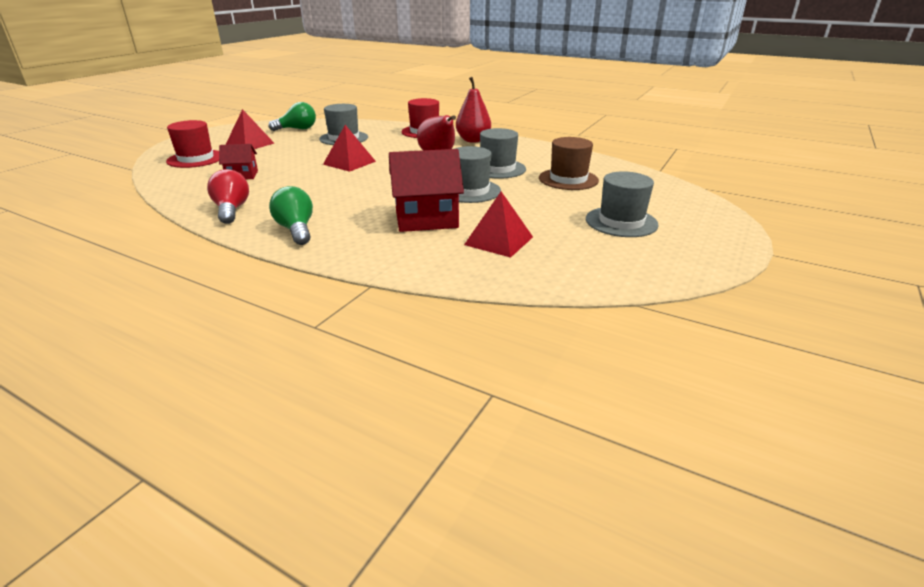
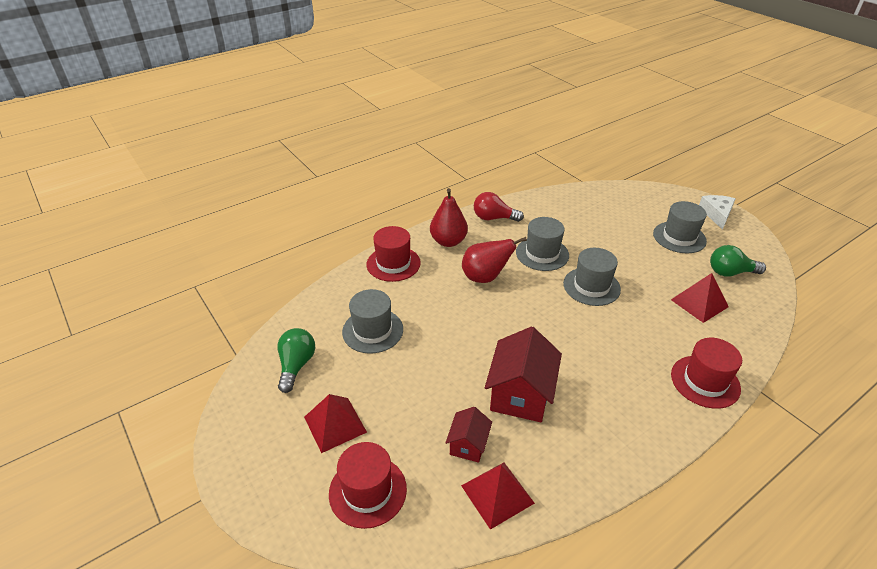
camera: 65 degrees left, 10 degrees up
(231, 210) = (582, 464): red light bulb -> red light bulb (493, 218)
(296, 230) = (650, 418): green light bulb -> green light bulb (730, 272)
(349, 163) = (470, 344): red pyramid -> red pyramid (497, 494)
(363, 251) = (705, 381): none -> red hat
(426, 219) = (647, 329): red house -> red house (520, 394)
(568, 179) = (586, 227): brown hat -> none
(717, 240) = (716, 214): none -> white cheese

